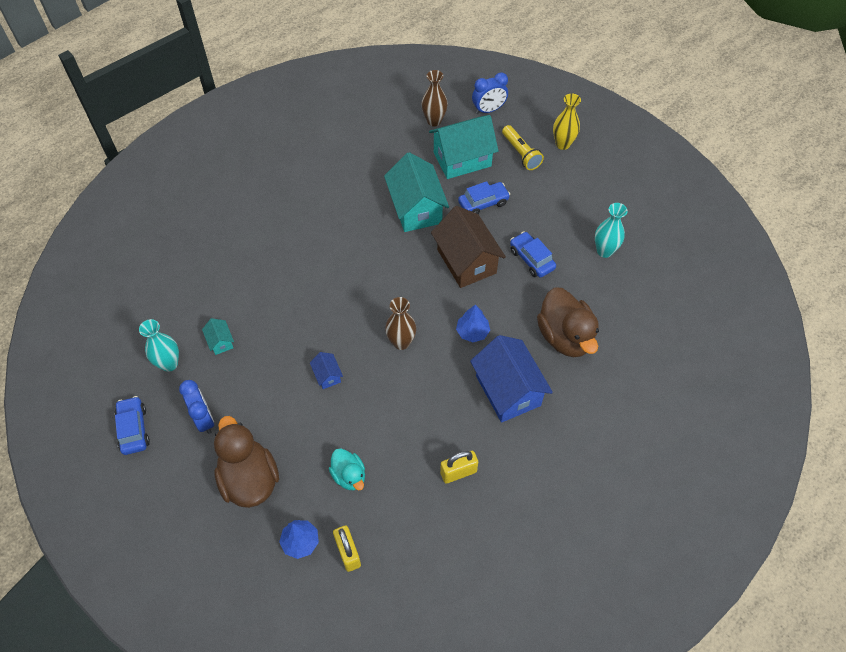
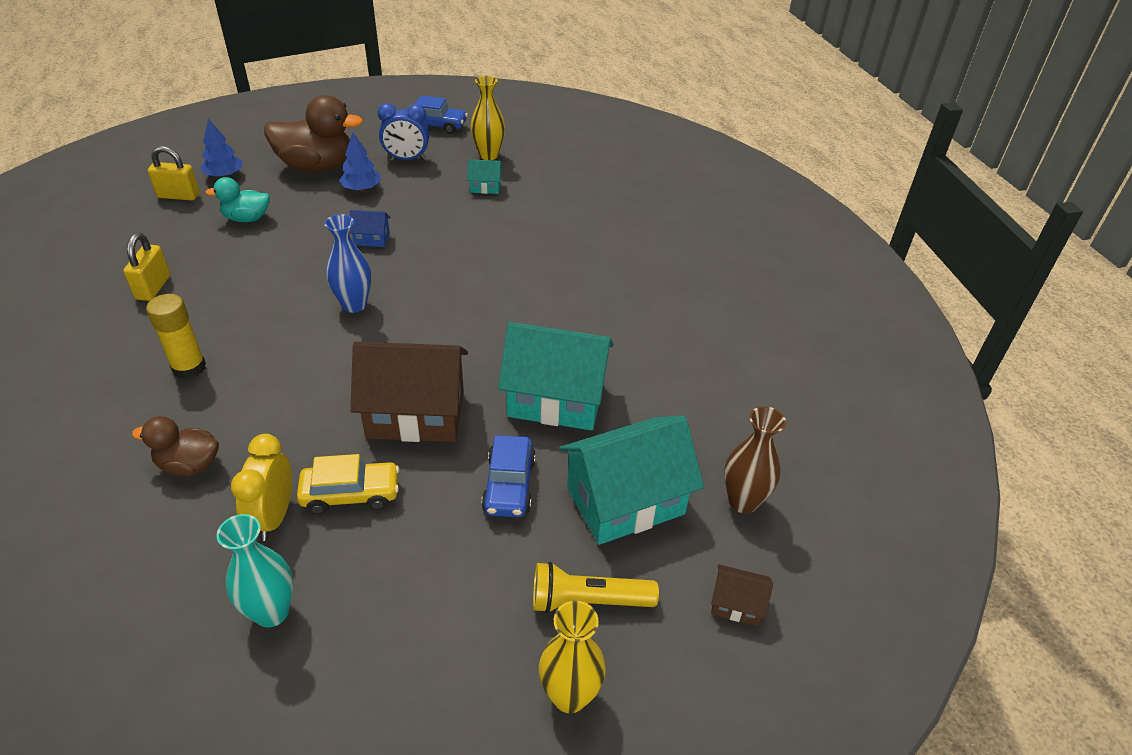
camera: 115 degrees right, 15 degrees down
(169, 364) = (488, 155): turquoise vase -> yellow vase
(401, 342) = (354, 305): brown vase -> blue vase
(462, 159) = (625, 501): turquoise house -> turquoise house turned 60 degrees clockwise
(472, 332) = (302, 371): blue tree -> blue tree (361, 189)
(488, 110) = (736, 604): blue clock -> brown house
(508, 390) = (189, 368): blue house -> yellow glue stick
(531, 259) = (351, 494): blue car -> yellow car
(564, 281) = (274, 516): none -> yellow clock
(565, 337) = (189, 465): brown duck -> brown duck, size x0.56

